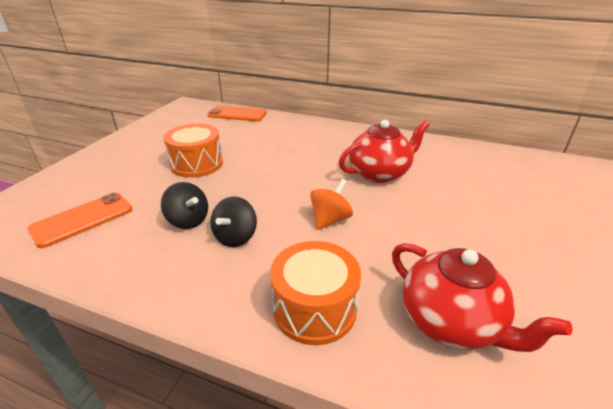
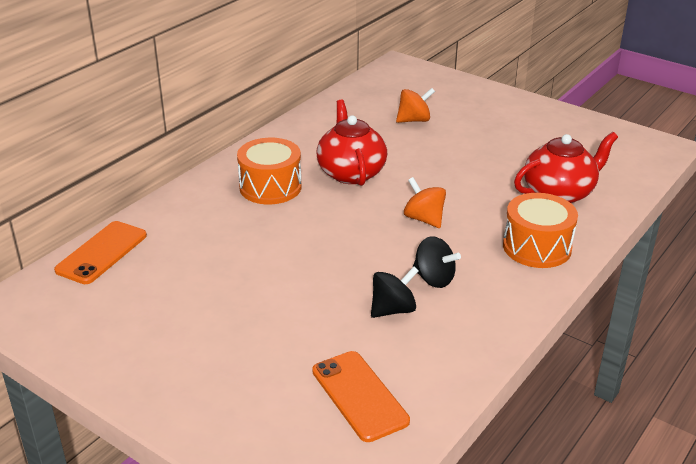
camera: 75 degrees left, 0 degrees up
(197, 164) = (258, 300): orange drum -> orange drum (270, 187)
(504, 192) = (414, 120): none -> orange spinning top

